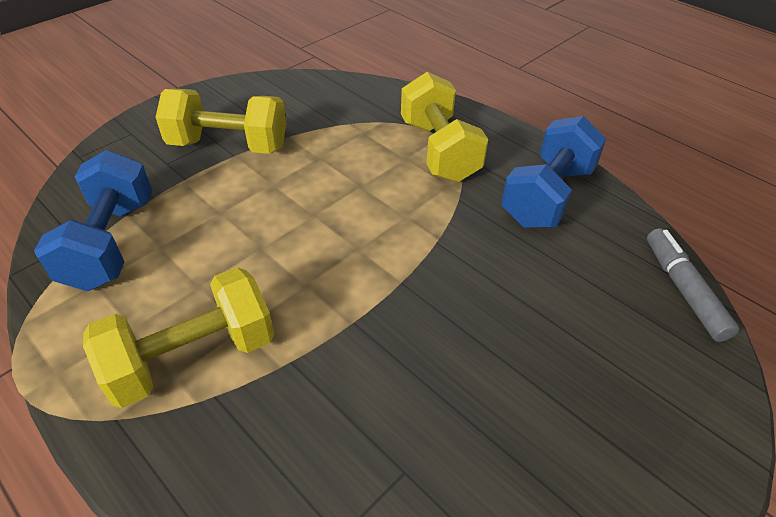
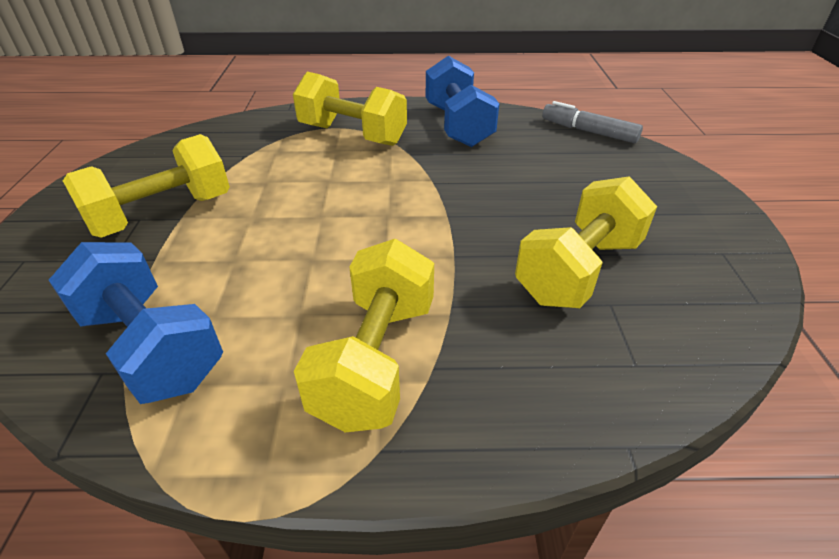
camera: 45 degrees left, 5 degrees down
(427, 419) = (578, 270): none -> yellow dumbbell

